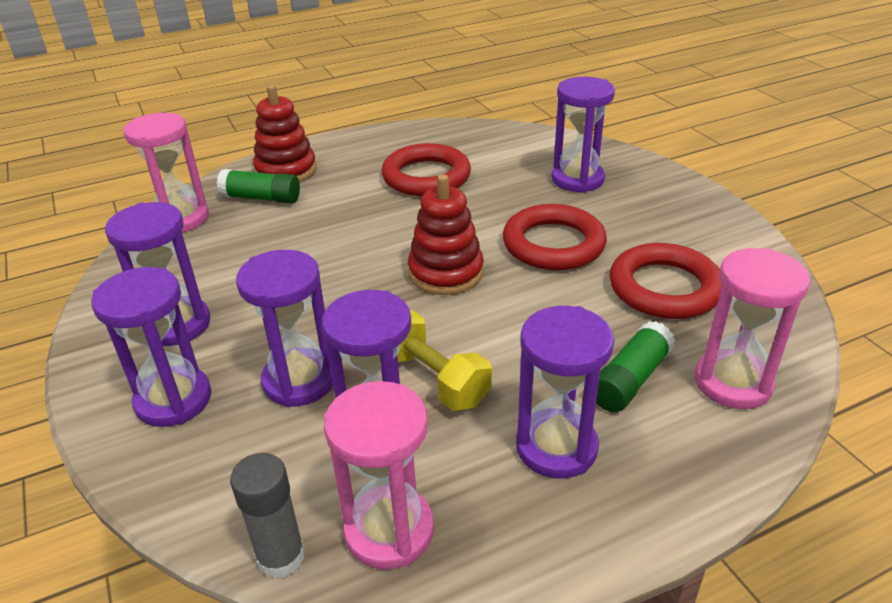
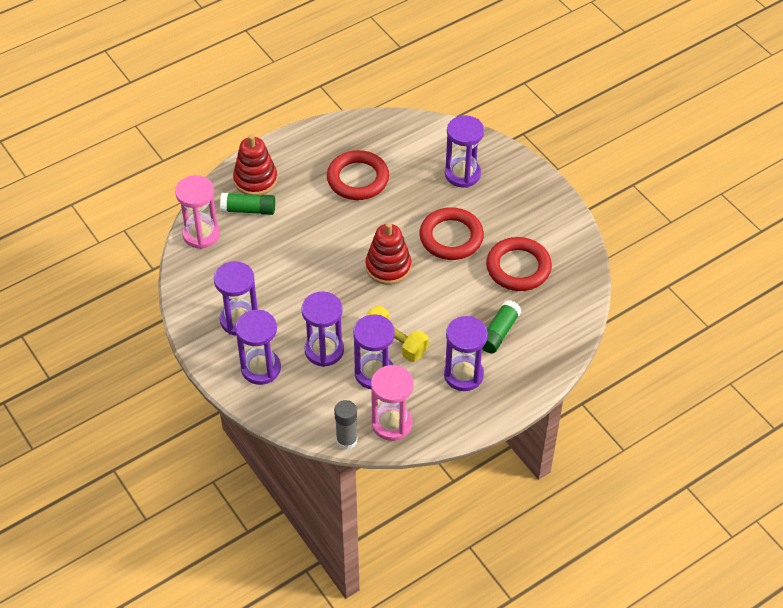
camera: 10 degrees left, 15 degrees up
(733, 383) = (551, 329): pink hourglass -> none

